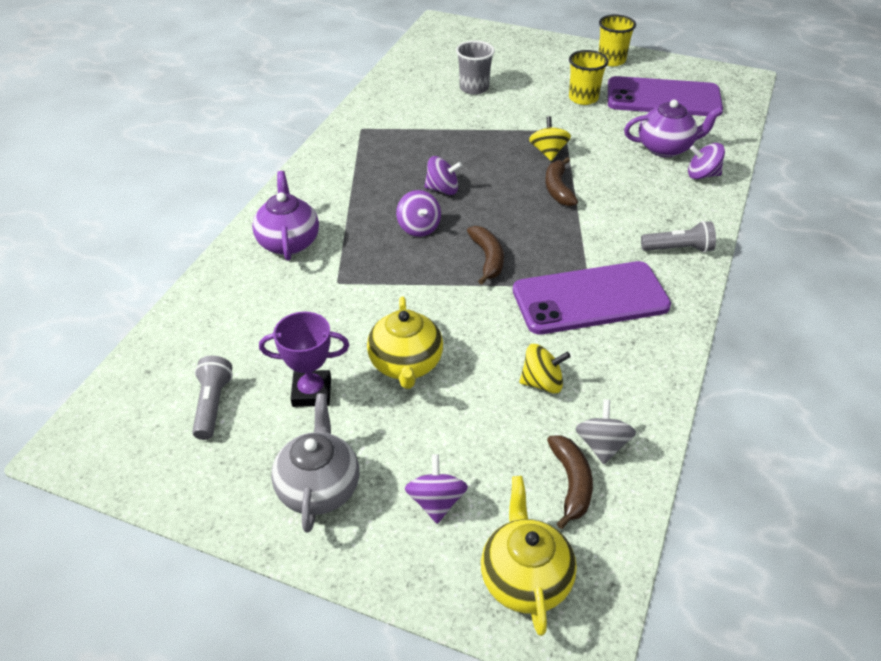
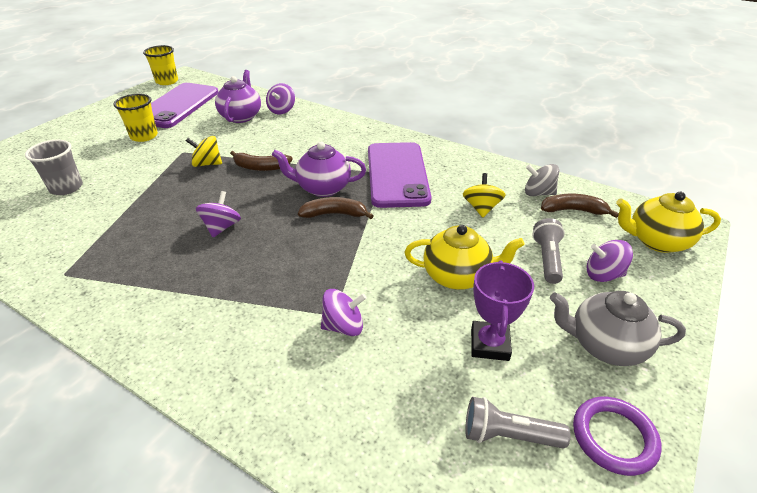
camera: 80 degrees left, 5 degrees down
(209, 480) = (614, 437): none -> purple ring
(288, 242) = (246, 353): purple teapot -> purple teapot (322, 188)
(419, 227) = (272, 249): purple spinning top -> purple spinning top (343, 326)
(611, 60) = (102, 115): yellow cup -> yellow cup (167, 81)
(679, 249) = (356, 133): grey flashlight -> grey flashlight (547, 259)

